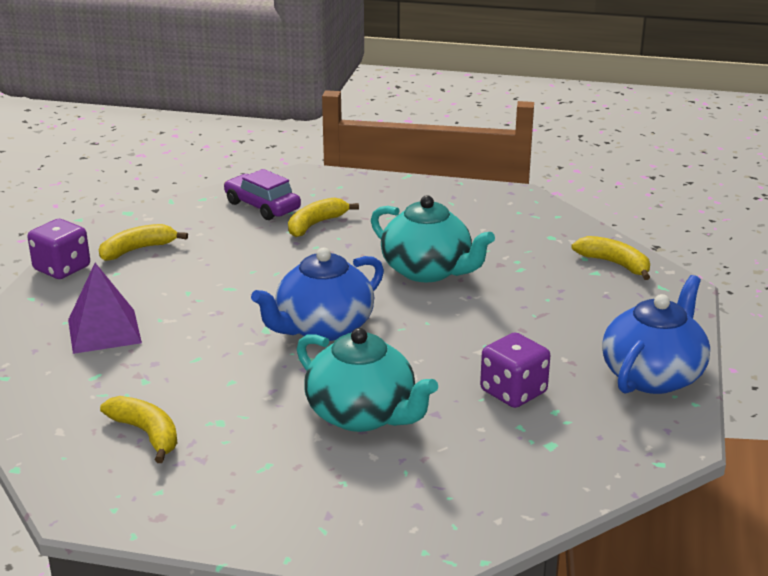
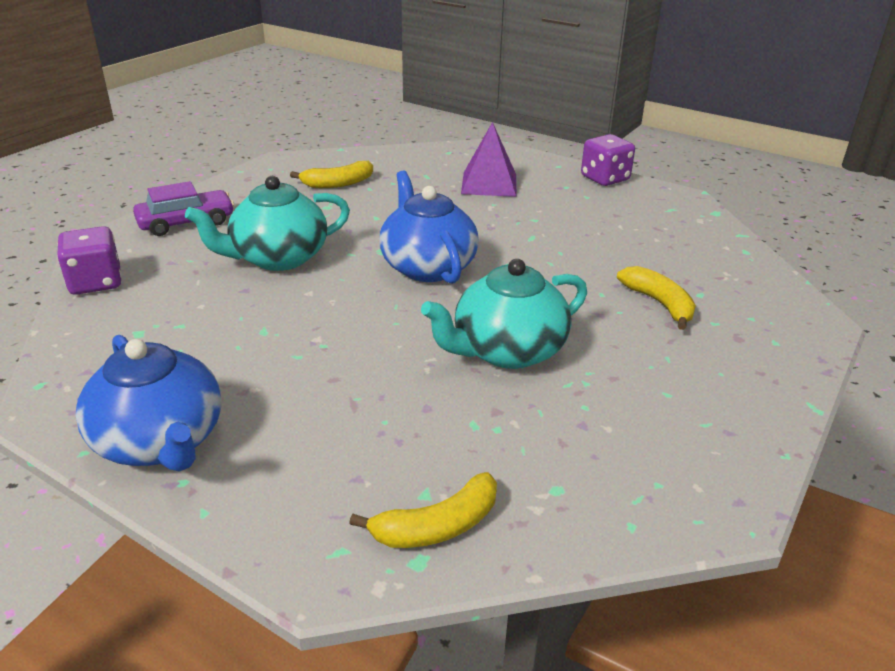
camera: 110 degrees right, 5 degrees up
(137, 250) = (629, 208): yellow banana -> none
(262, 206) = (718, 280): purple car -> purple car (186, 222)
(513, 392) = (232, 337): purple dice -> purple dice (96, 282)

